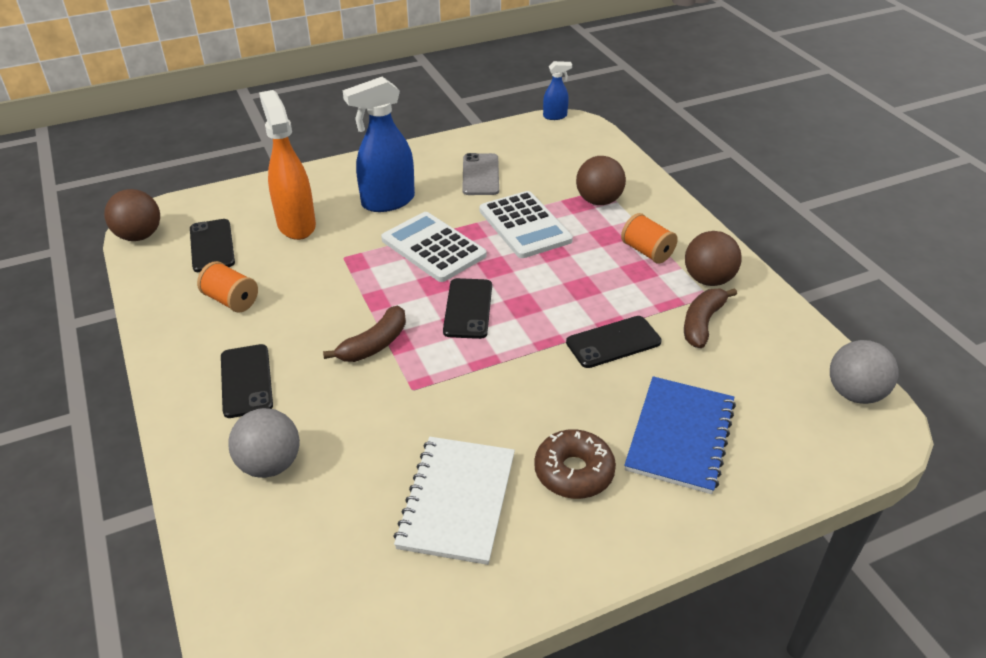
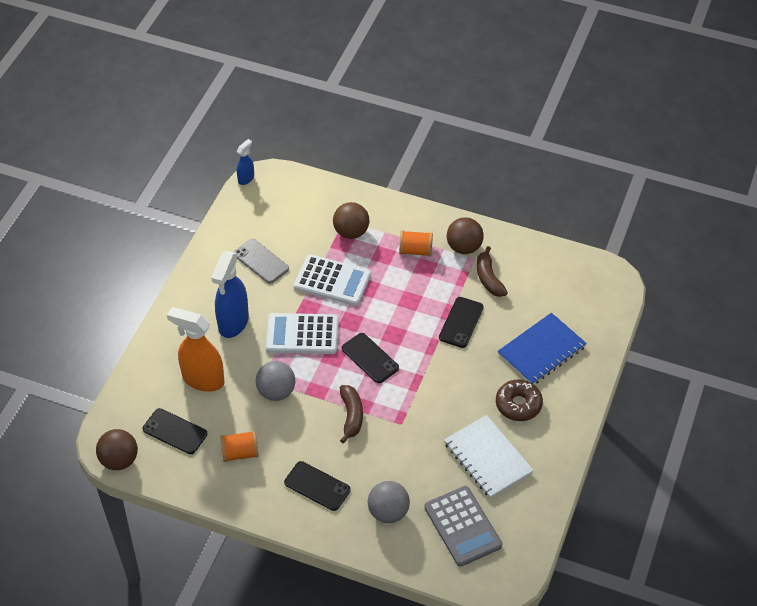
camera: 45 degrees left, 10 degrees up
(321, 552) = (462, 526): none -> grey calculator
(680, 436) = (541, 350): blue notebook -> blue notebook turned 75 degrees clockwise
(854, 393) = (588, 269): grey ball -> grey ball (276, 392)

